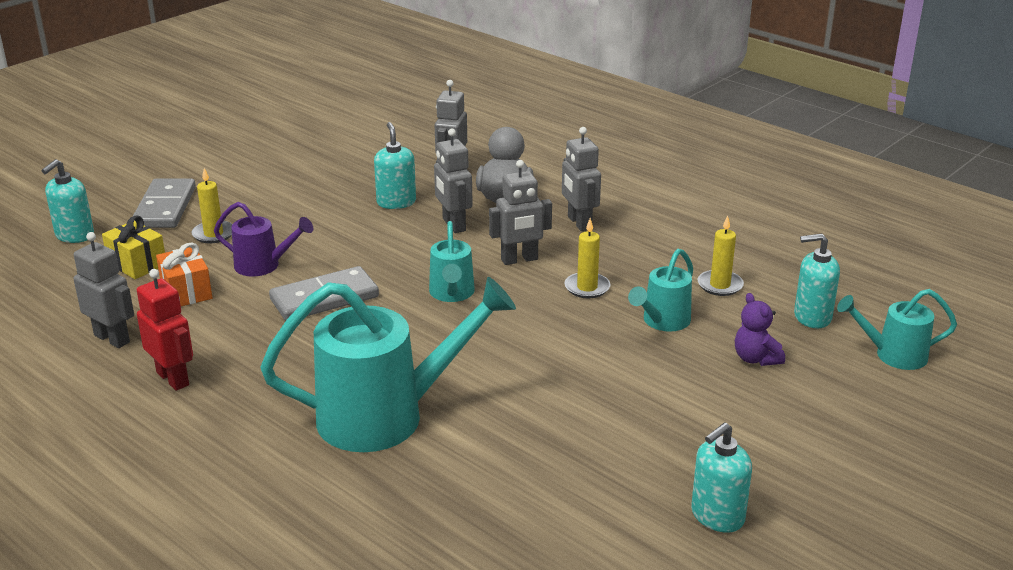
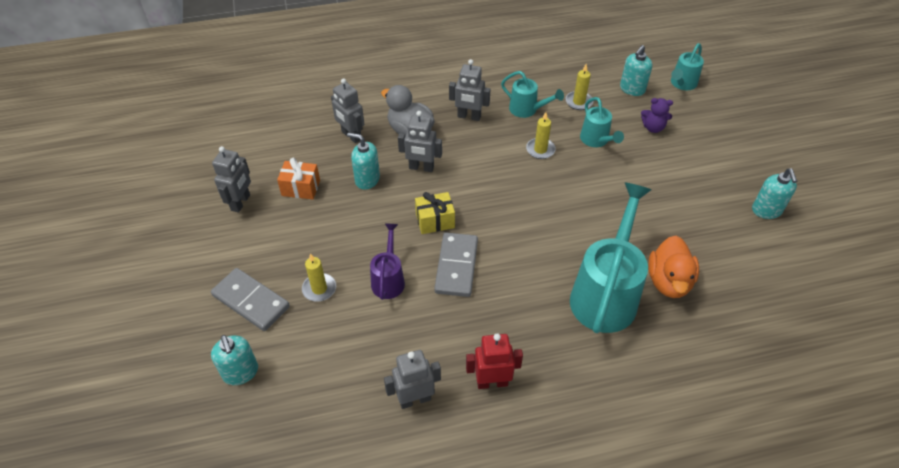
camera: 55 degrees left, 20 degrees up
(137, 264) = (322, 348): yellow gift -> yellow gift (435, 221)
(186, 292) = (387, 334): orange gift -> orange gift (301, 188)
(263, 266) = (388, 279): purple watering can -> purple watering can turned 45 degrees counterclockwise
(451, 294) = (500, 207): turquoise watering can -> turquoise watering can (527, 110)
(462, 461) = (668, 281): none -> orange duck
(519, 260) = (487, 160): grey robot -> grey robot (241, 202)

